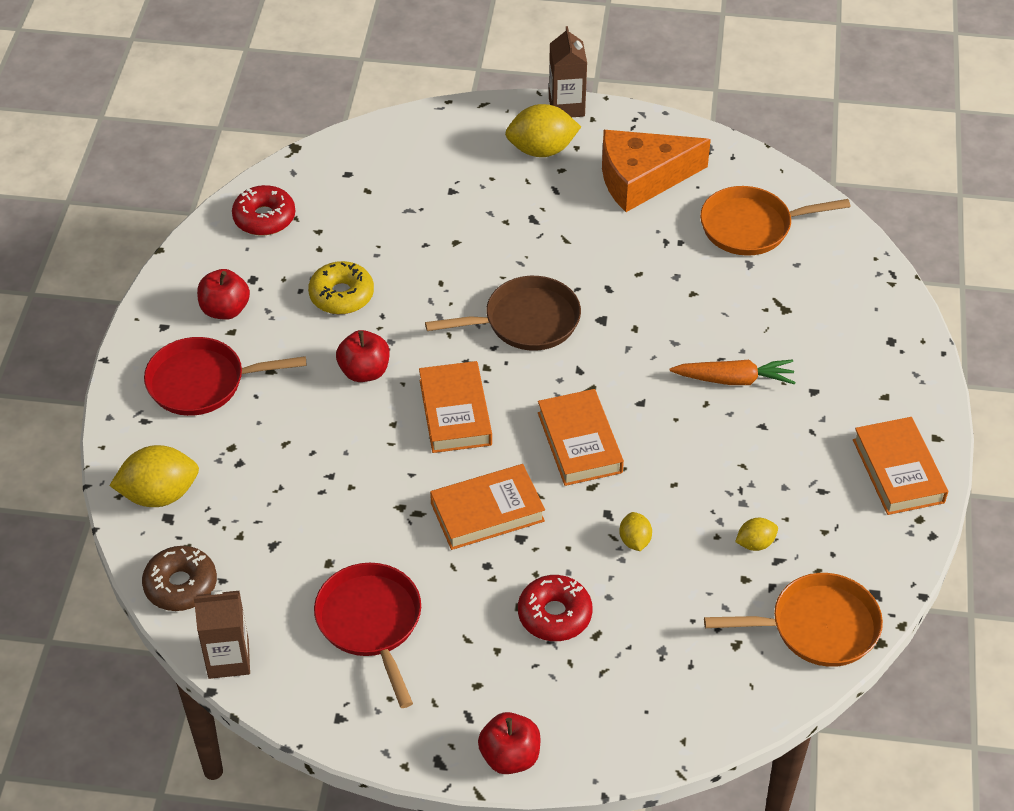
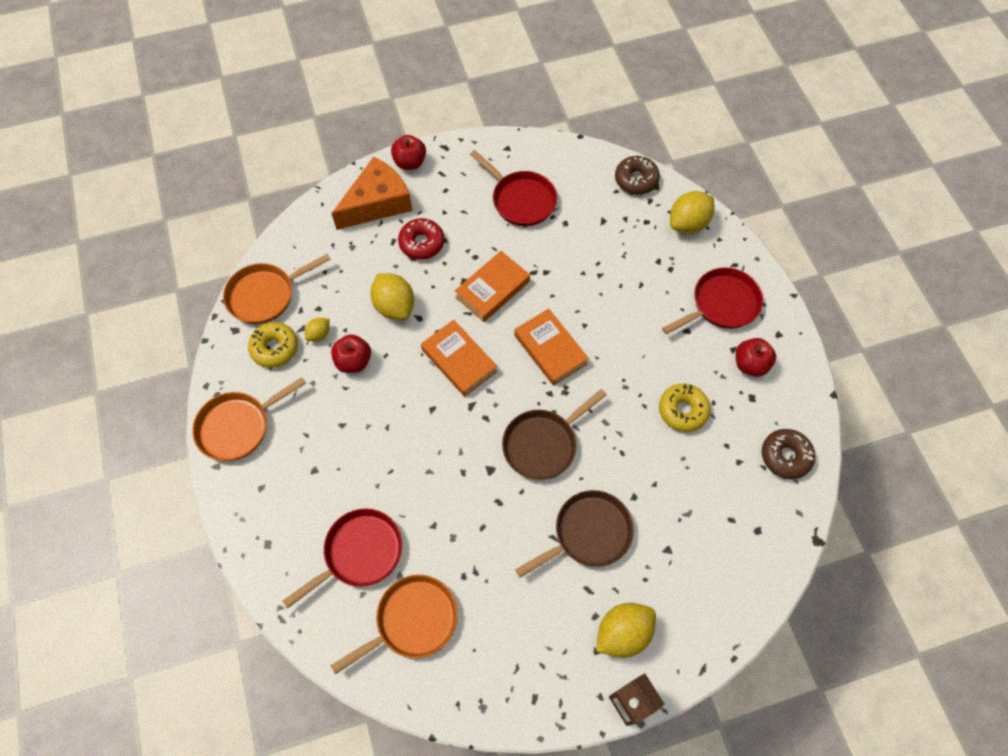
camera: 155 degrees right, 15 degrees up
(228, 659) = (583, 154): brown carton -> none
(264, 218) = (785, 456): red donut -> brown donut
(364, 371) = (627, 355): red apple -> red apple (354, 361)
(526, 230) = (588, 534): none -> brown pan
(634, 541) = (394, 306): yellow lemon -> yellow lemon, size x1.91
(642, 179) = (524, 637): orange cheese -> orange cheese (377, 203)
(733, 379) = (375, 456): orange carrot -> none
(787, 298) = (359, 553): none -> red pan
(823, 548) = (275, 348): none -> yellow donut
(898, 471) = (238, 426): orange book -> orange pan

